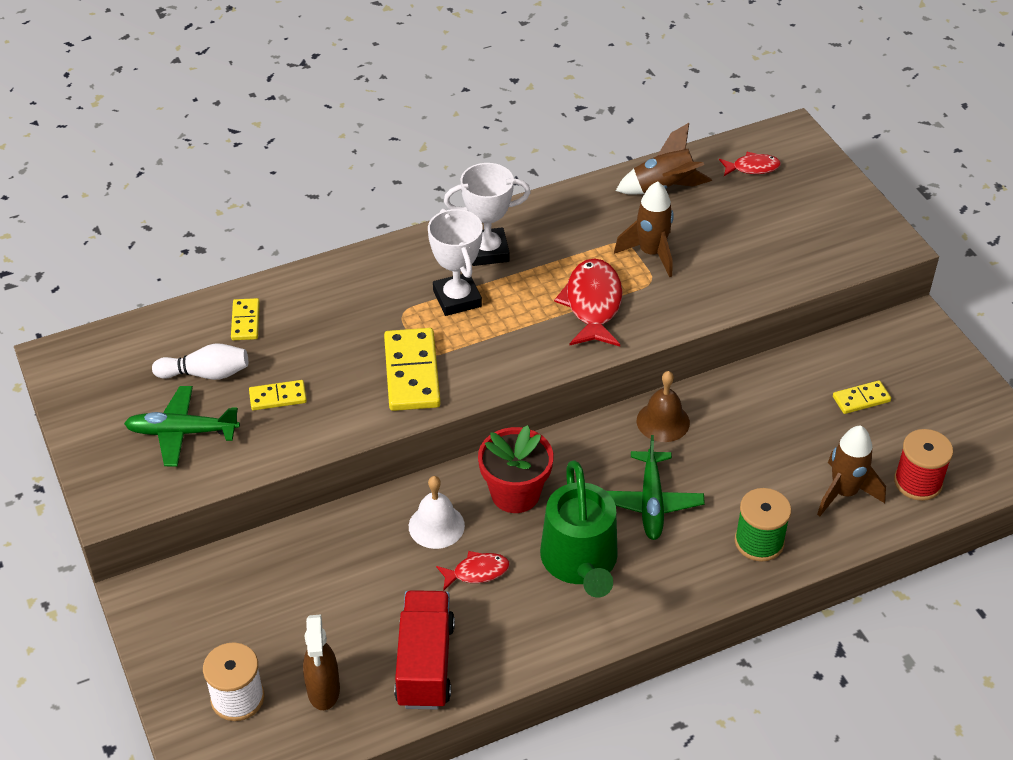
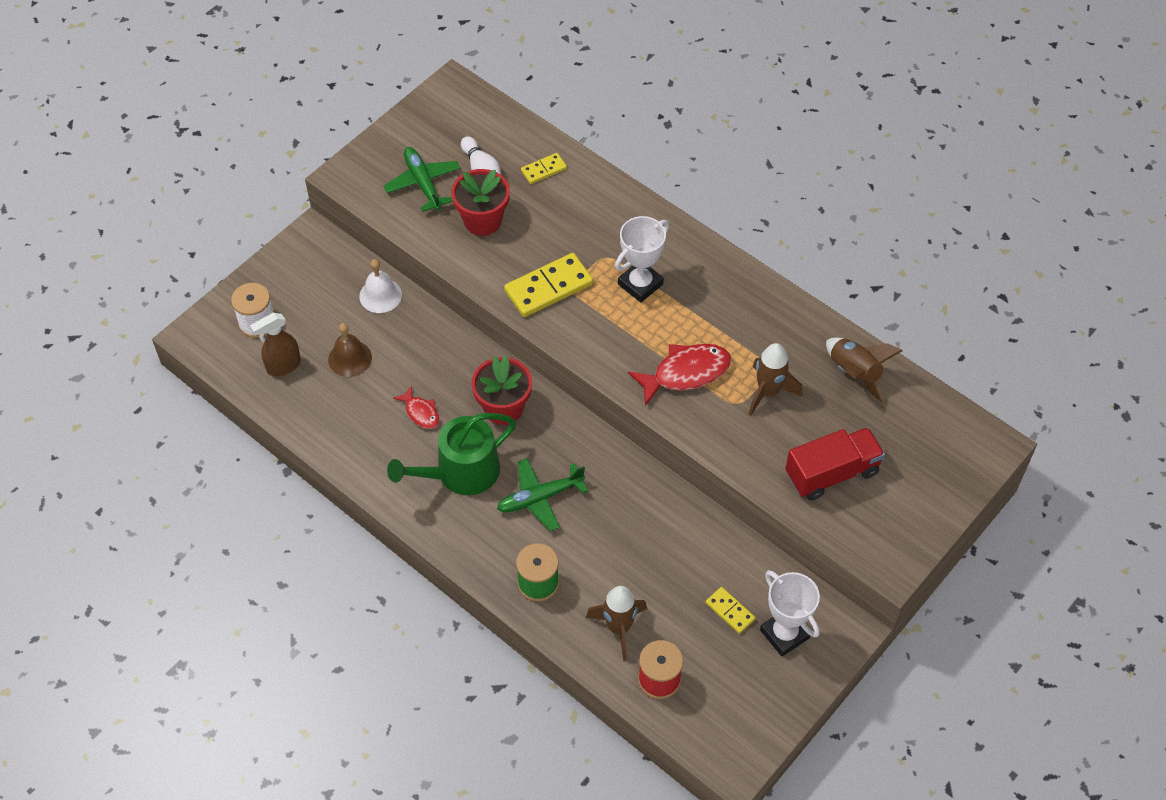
camera: 65 degrees right, 10 degrees up
(278, 397) = (482, 220): yellow domino -> red flower pot
(425, 664) = (329, 414): red truck -> red truck (832, 473)
(436, 526) = (449, 372): white bell -> white bell (380, 295)
(487, 251) = (703, 283): white trophy -> white trophy (784, 634)
(663, 421) = (626, 477): brown bell -> brown bell (350, 358)
(752, 168) = (924, 429): red fish -> none

